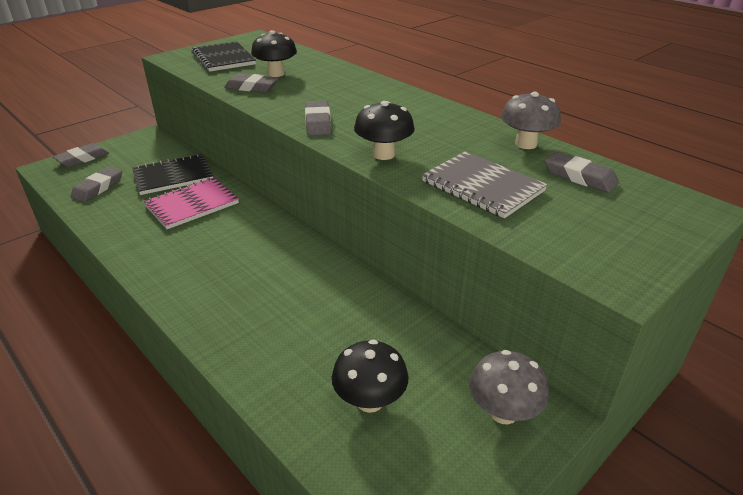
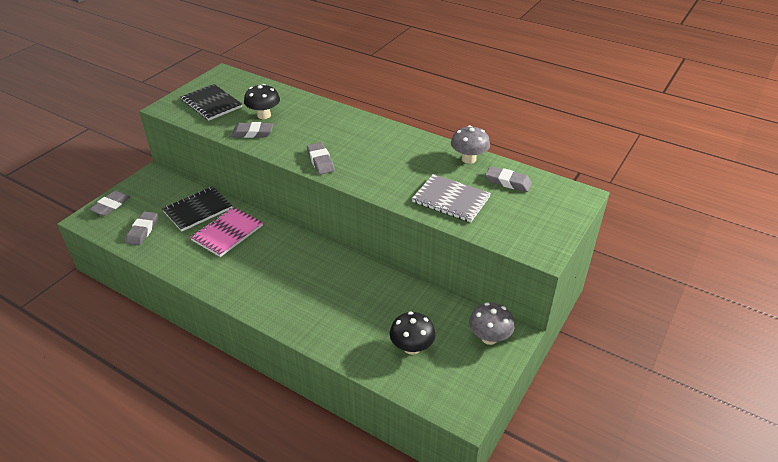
camera: 15 degrees left, 5 degrees up
(383, 154) = (378, 183): black mushroom -> none

